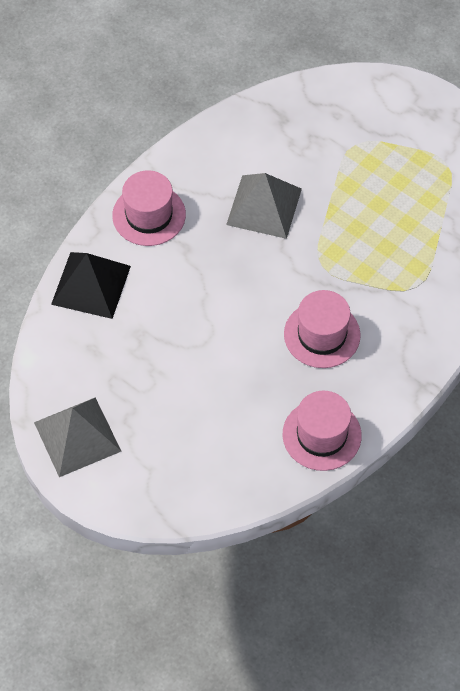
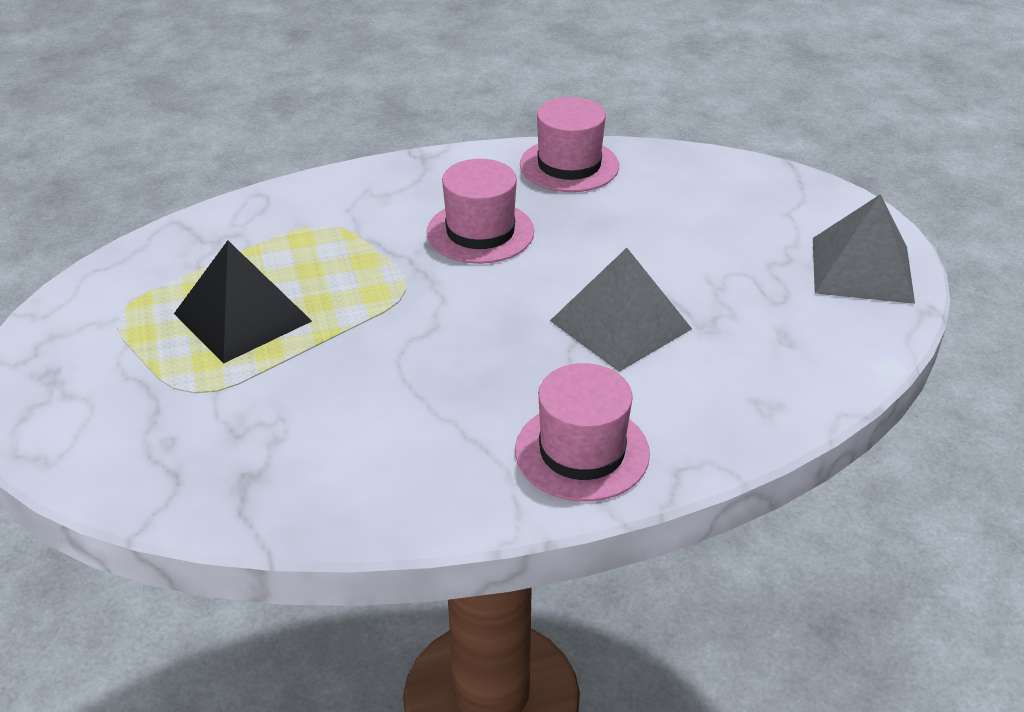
camera: 145 degrees left, 20 degrees down
(91, 285) = (740, 407): black pyramid -> black pyramid (242, 317)
(264, 206) = (406, 381): grey pyramid -> grey pyramid (620, 324)

